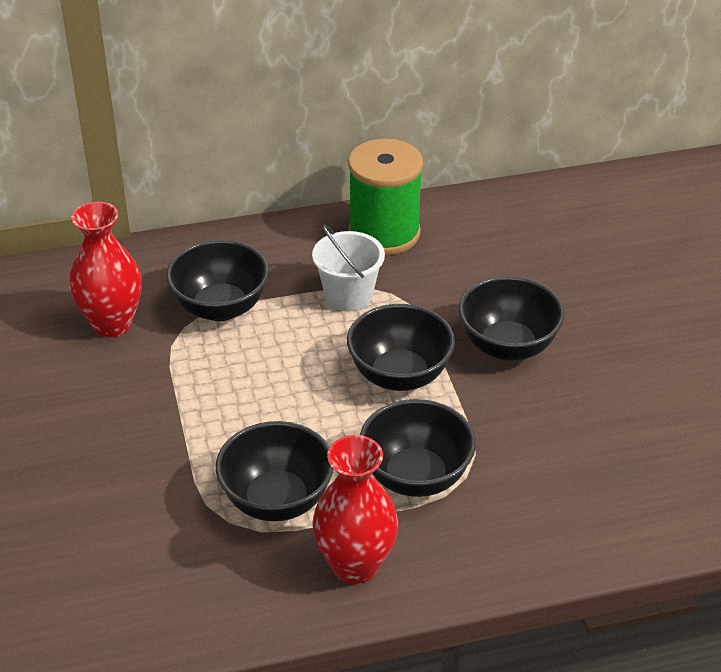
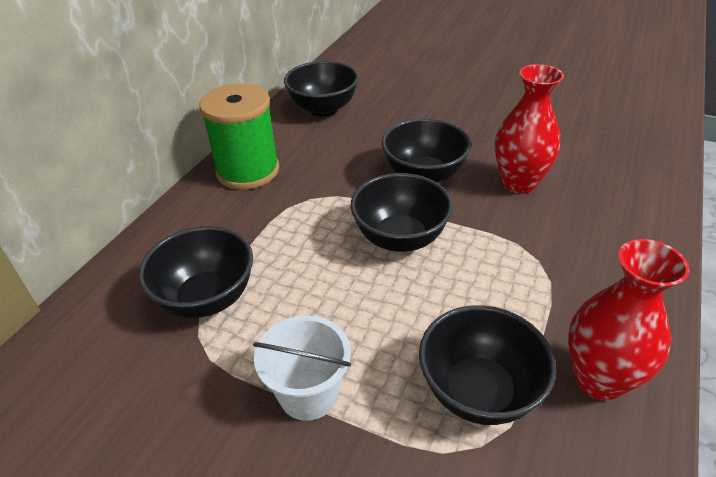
camera: 50 degrees left, 0 degrees up
(112, 324) = (127, 389): red vase -> red vase (519, 183)
(348, 295) = (287, 220): white bucket -> white bucket (308, 393)
(416, 477) = (518, 286): black bowl -> black bowl (323, 109)

